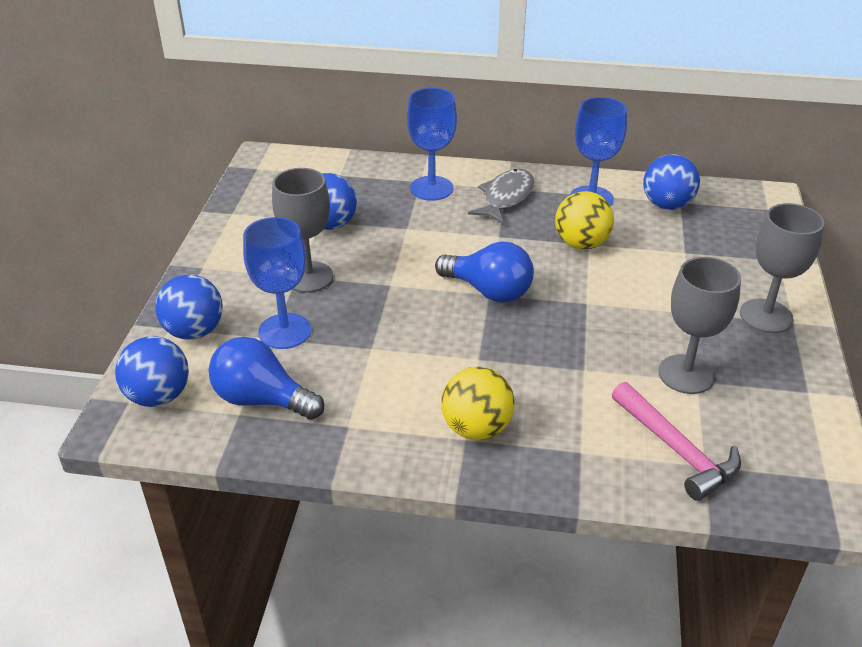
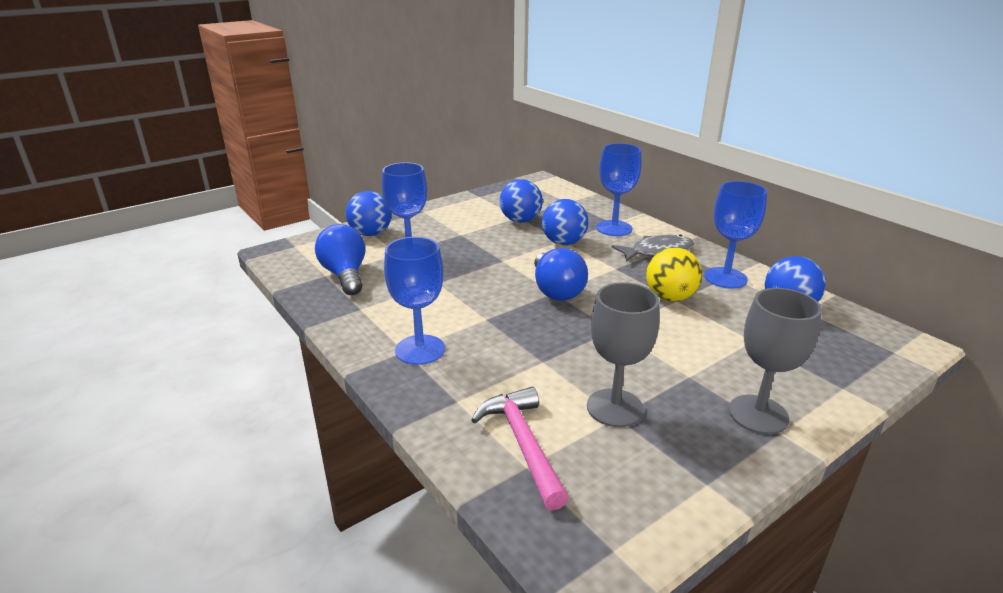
camera: 45 degrees right, 10 degrees down
(158, 396) = (309, 250): blue ball -> blue ball (563, 243)
(309, 277) = (465, 237): grey goblet -> none
(476, 428) = (420, 350): yellow ball -> blue goblet
(676, 449) = (523, 444): pink hammer -> pink hammer turned 150 degrees clockwise

